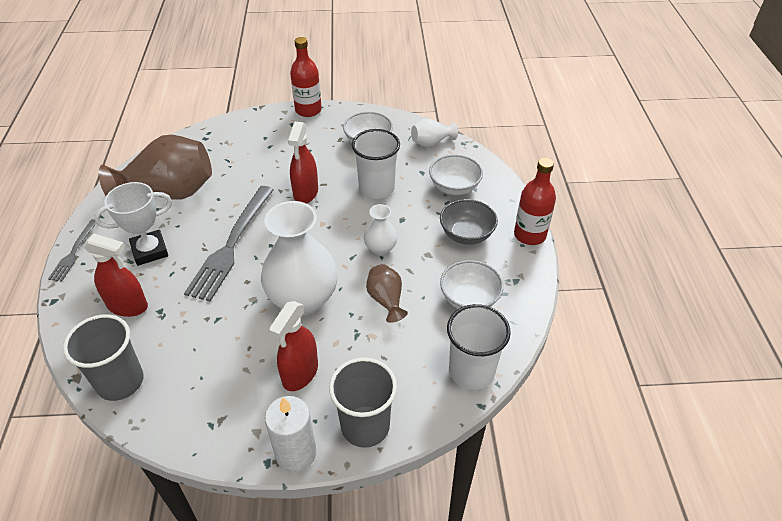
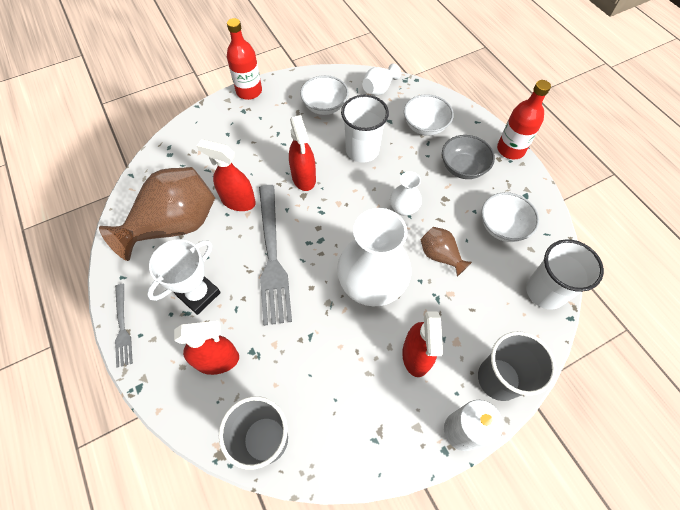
camera: 25 degrees left, 15 degrees up
(235, 192) = (238, 201): none -> red spray bottle

